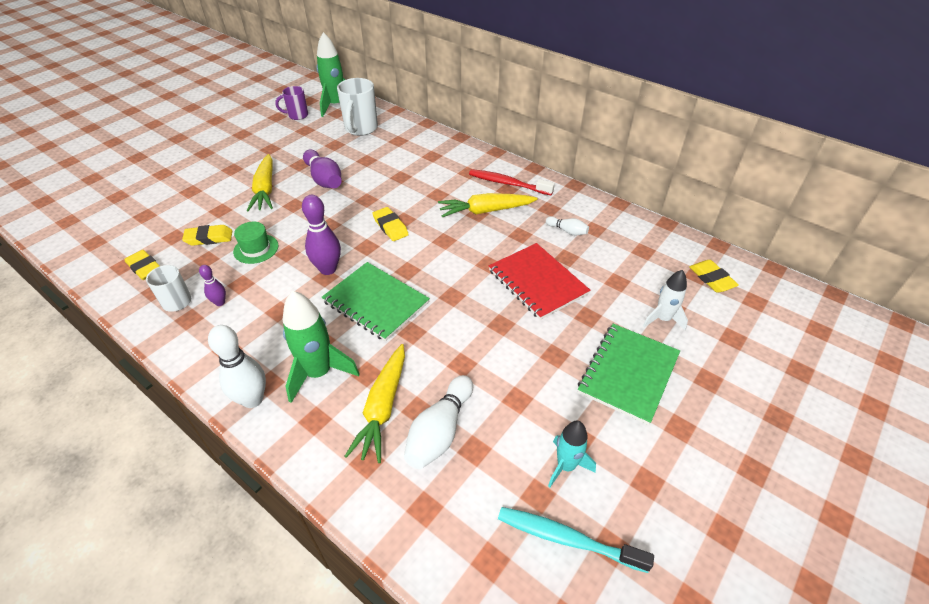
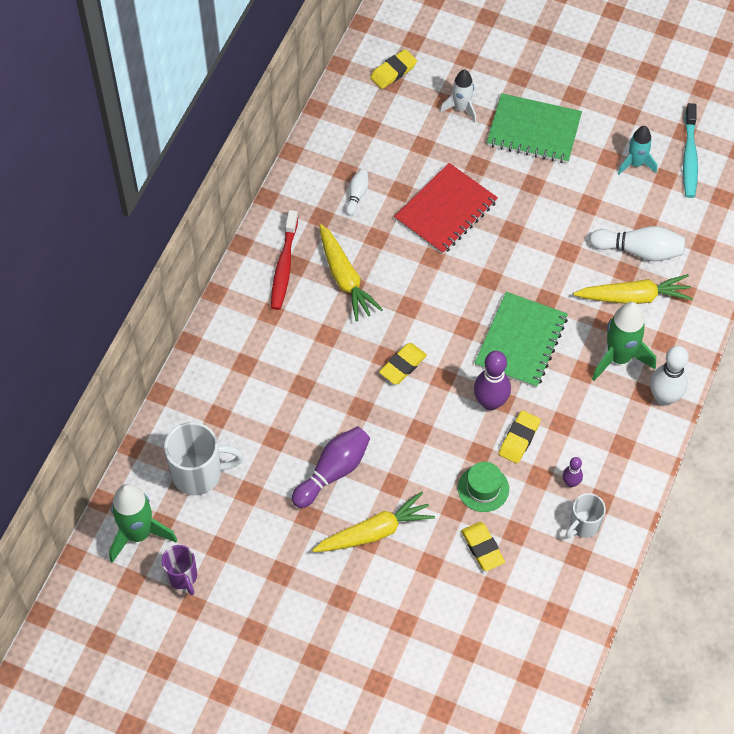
camera: 105 degrees left, 15 degrees up
(145, 268) = (550, 588): yellow eraser -> yellow eraser (519, 439)

